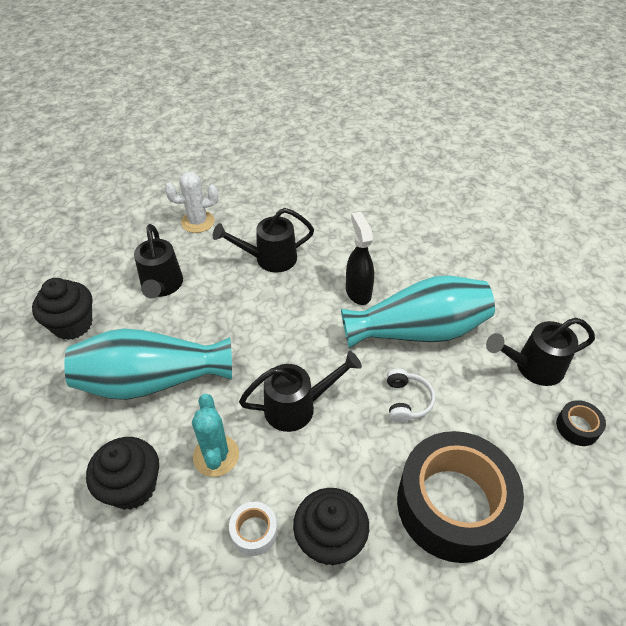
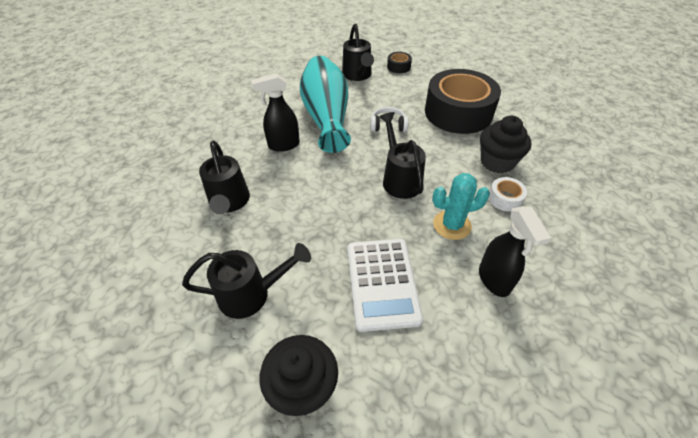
camera: 90 degrees left, 0 degrees up
(132, 487) = (494, 280): black cupcake -> black spray bottle
(152, 380) = (382, 283): turquoise vase -> white calculator
(198, 222) = (147, 271): white cactus -> none

